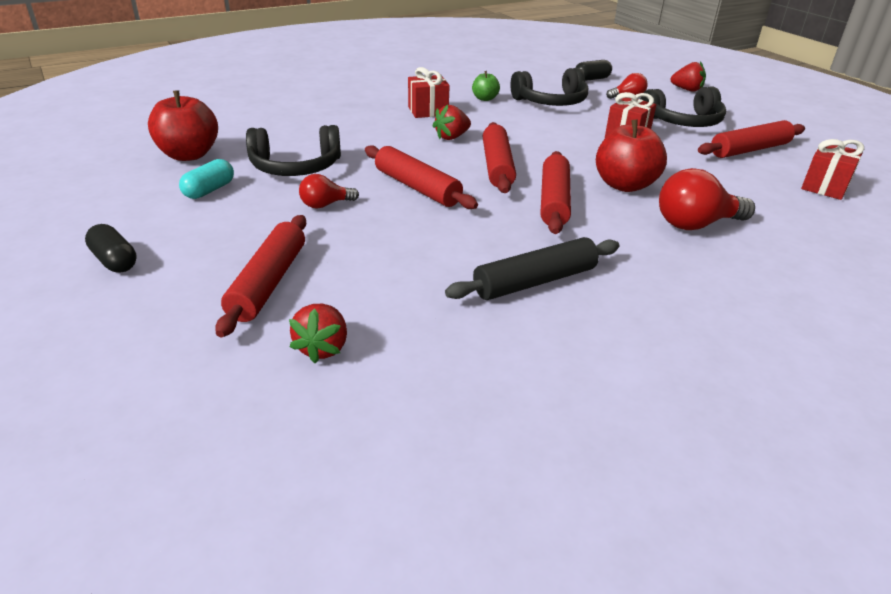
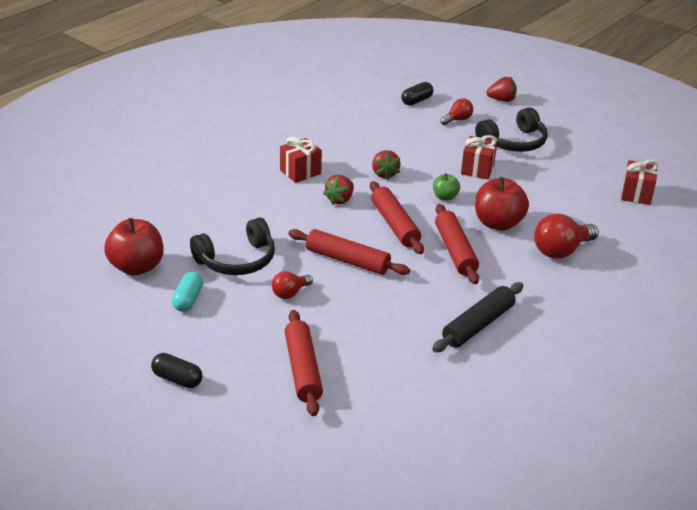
camera: 20 degrees left, 0 degrees up
(322, 348) = (375, 407): red strawberry -> red strawberry (384, 174)
(485, 99) = (339, 146): green apple -> green apple (445, 197)
(551, 101) = (397, 138): black headphones -> none
(749, 150) = (574, 165): red rolling pin -> none

